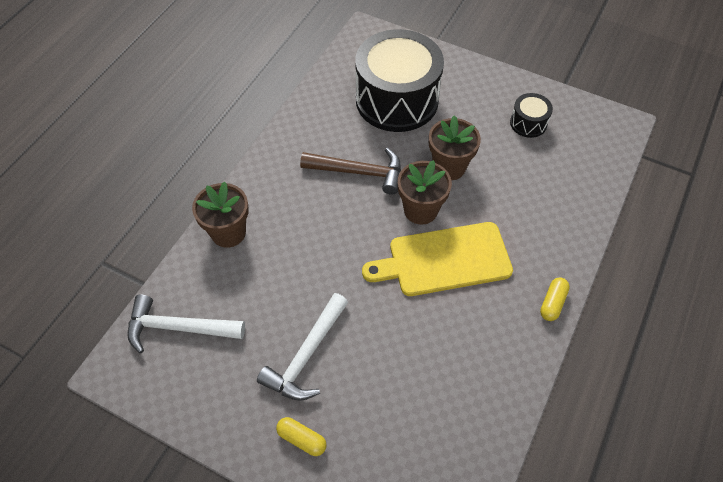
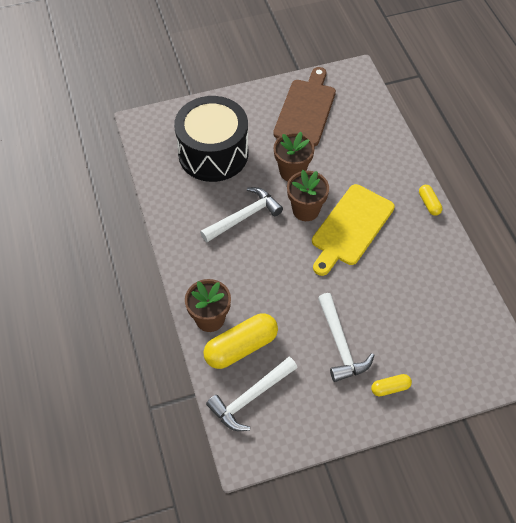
camera: 45 degrees left, 0 degrees up
(223, 278) = (241, 347): none -> yellow capsule
(358, 172) = (244, 217): brown hammer -> white hammer
(528, 123) = (306, 110): black drum -> brown cutting board

